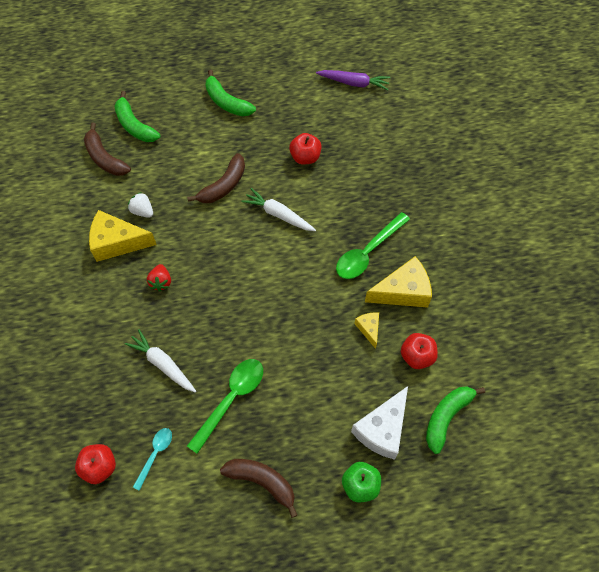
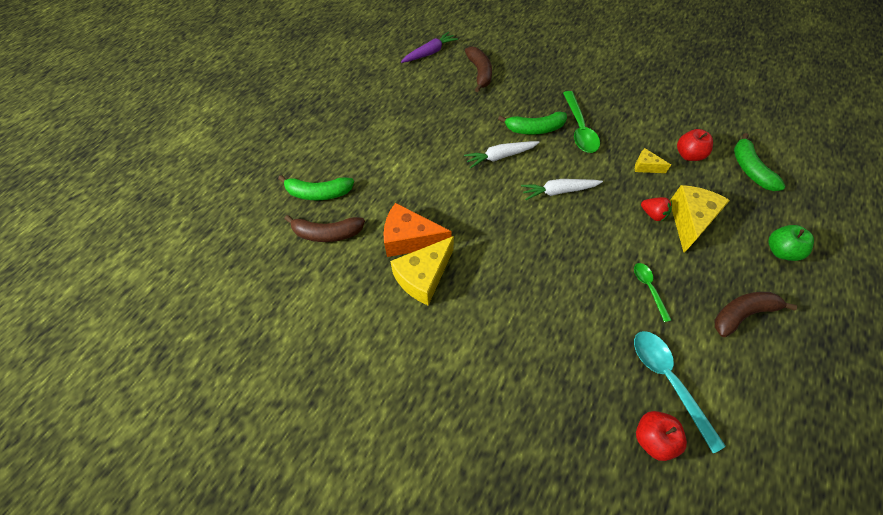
camera: 50 degrees left, 5 degrees down
(142, 211) = (410, 239): white strawberry -> orange cheese
(155, 454) = (667, 380): turquoise spoon -> turquoise spoon, size x1.73
(161, 282) = (493, 269): red strawberry -> red strawberry (652, 214)
(163, 364) = (578, 318): white carrot -> white carrot (559, 191)
(223, 186) = (440, 172): brown banana -> brown banana (479, 73)
(227, 102) = (365, 125): green banana -> green banana (534, 129)
(231, 399) = (648, 288): green spoon -> green spoon, size x0.58
(305, 157) = (464, 112): red apple -> none
(382, 429) = (738, 209): white cheese -> none
(403, 291) = (628, 131): yellow cheese -> yellow cheese (690, 221)

